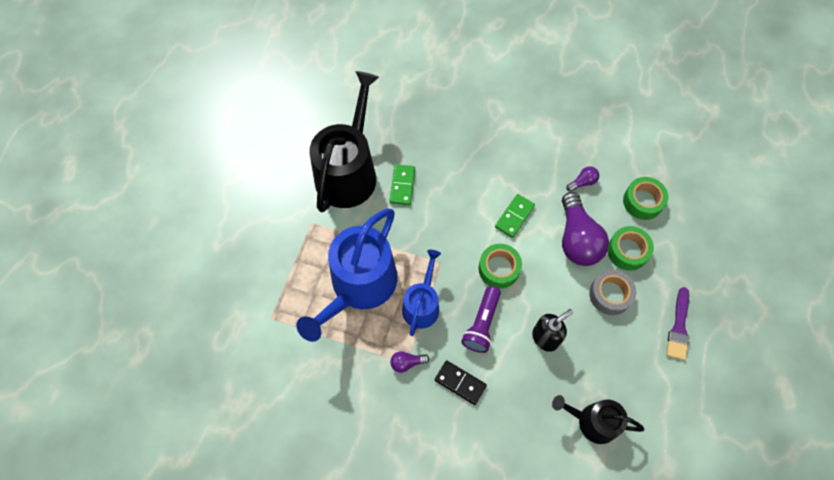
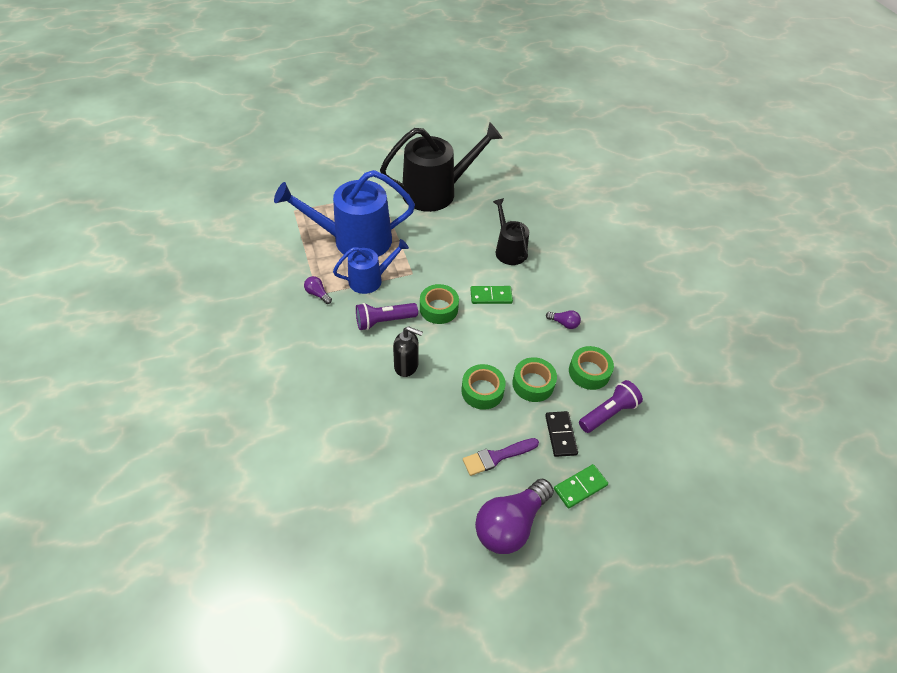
camera: 50 degrees right, 15 degrees down
(402, 185) = (452, 223): green domino -> green domino (580, 487)
(460, 383) = (326, 332): black domino -> black domino (560, 435)
(577, 239) = (510, 344): purple light bulb -> purple light bulb (510, 524)
(592, 421) = (359, 434): black watering can -> black watering can (509, 250)
(610, 294) = (482, 391): grey tape -> green tape
(688, 217) = (608, 413): none -> purple flashlight

